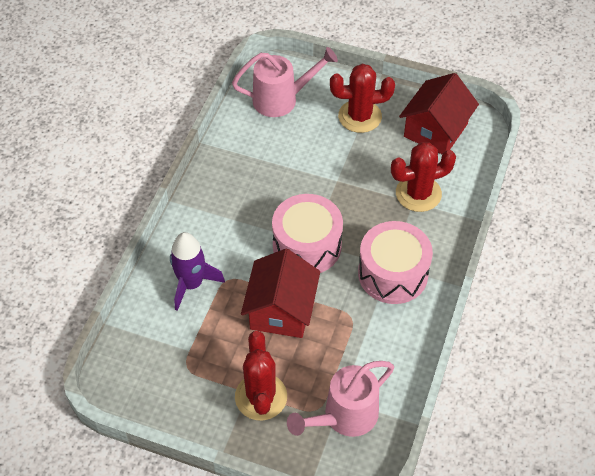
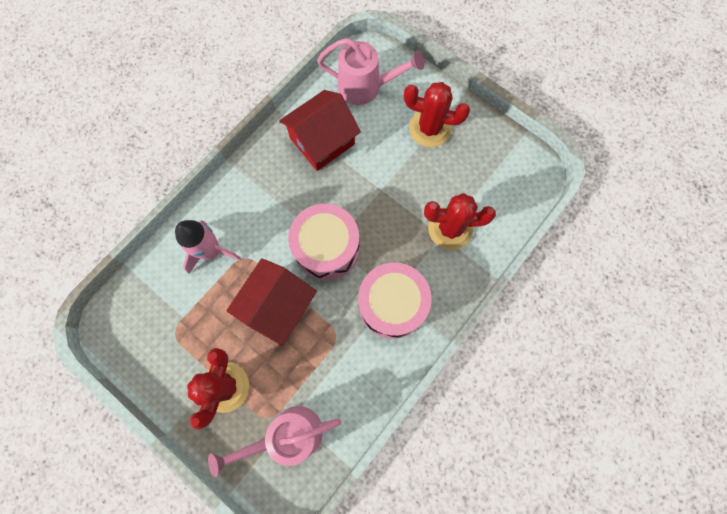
camera: 20 degrees right, 20 degrees up
(191, 284) = (211, 251): purple rocket -> pink rocket
(435, 130) = (494, 166): red house -> red house (322, 141)

